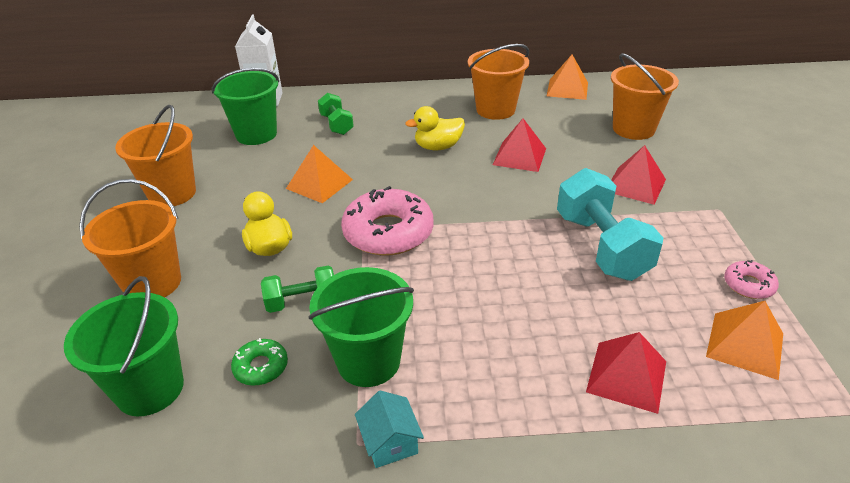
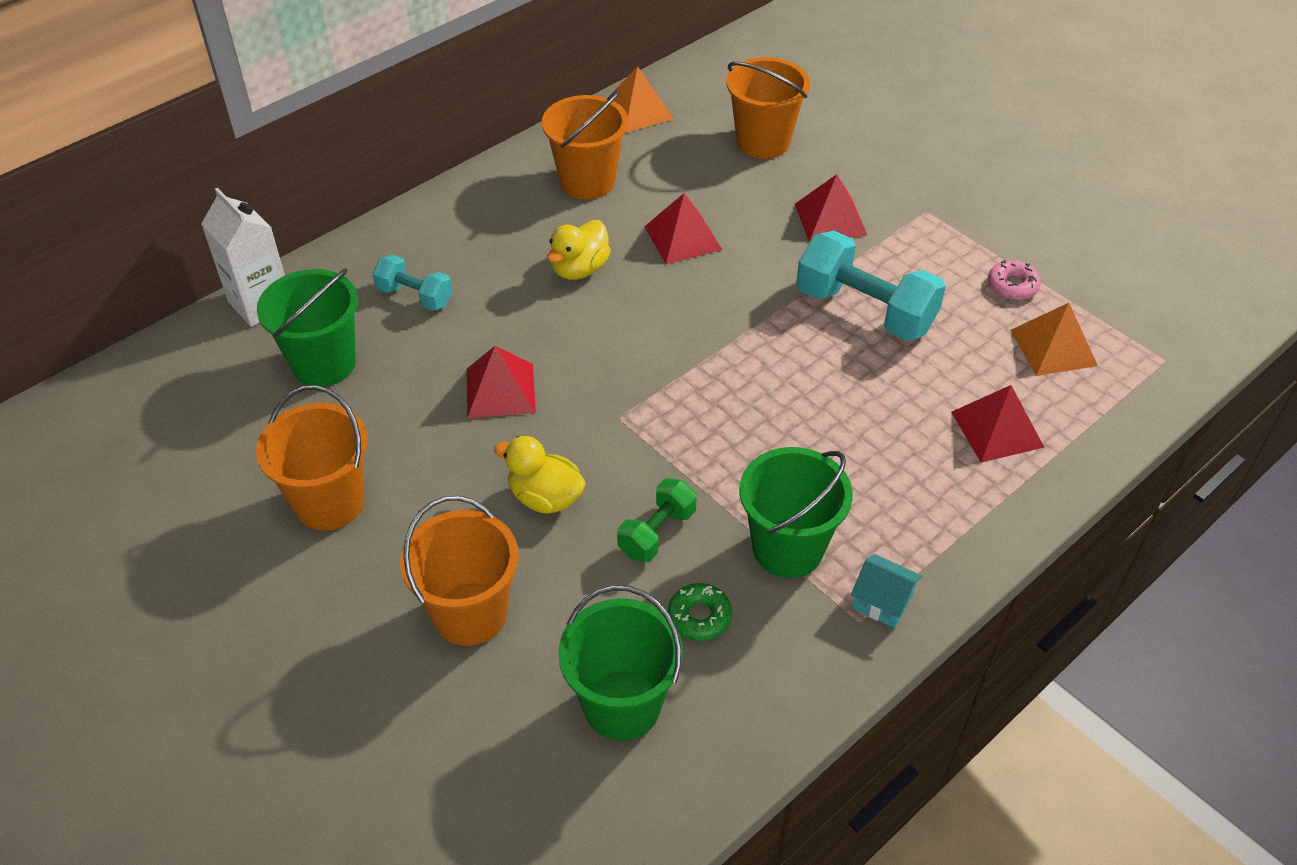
camera: 40 degrees left, 10 degrees up
(319, 184) = (500, 390): orange pyramid -> red pyramid
(336, 125) = (415, 296): green dumbbell -> turquoise dumbbell
(388, 232) = (650, 407): pink donut -> none

